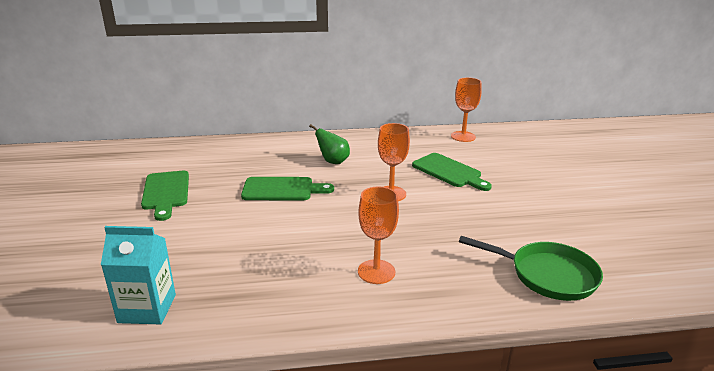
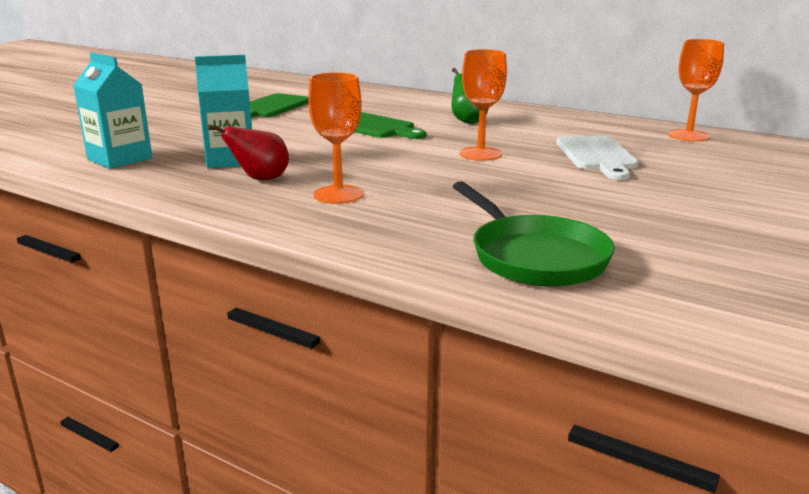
camera: 40 degrees right, 5 degrees down
(243, 268) = (230, 160): none -> turquoise carton
(301, 280) = (260, 179): none -> red pear
(449, 172) = (597, 156): green cutting board -> white cutting board

